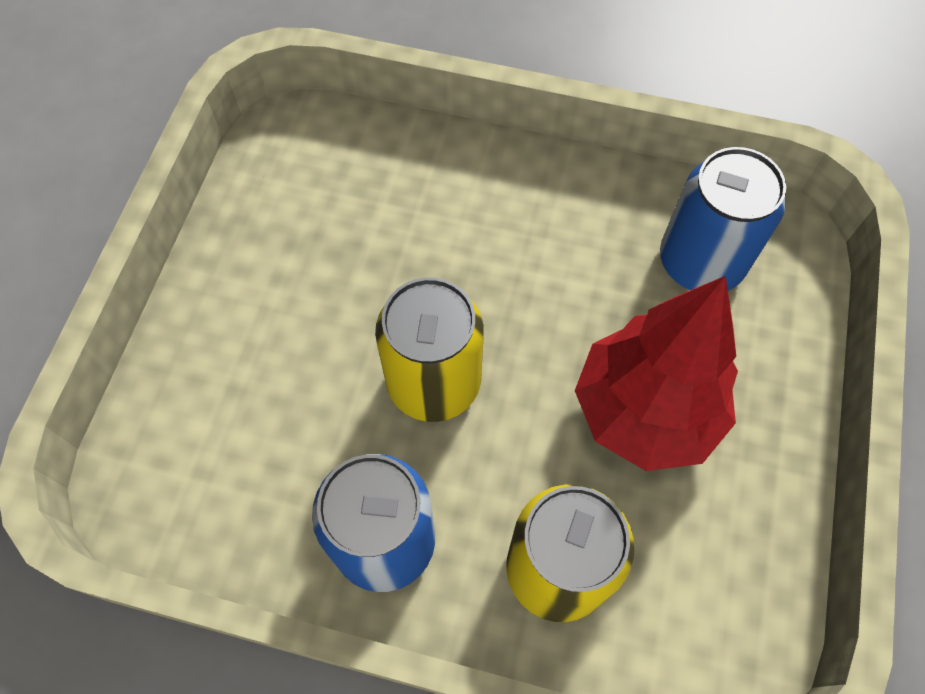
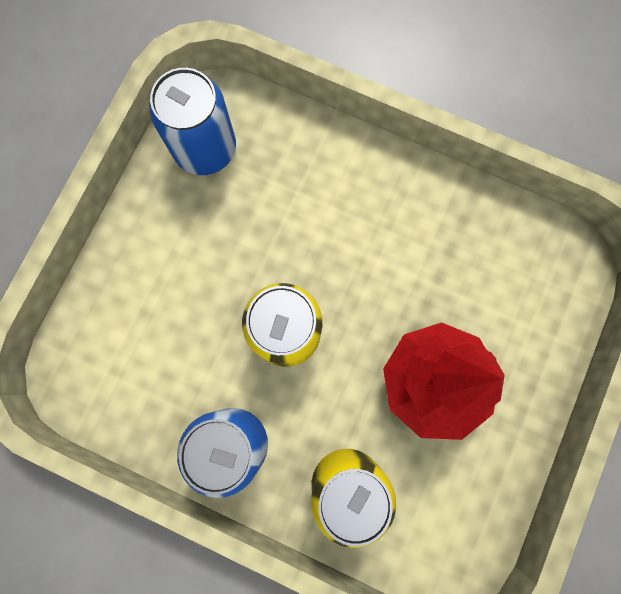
camera: 10 degrees right, 15 degrees up
(700, 262) = (502, 271): blue can -> blue can (205, 149)

